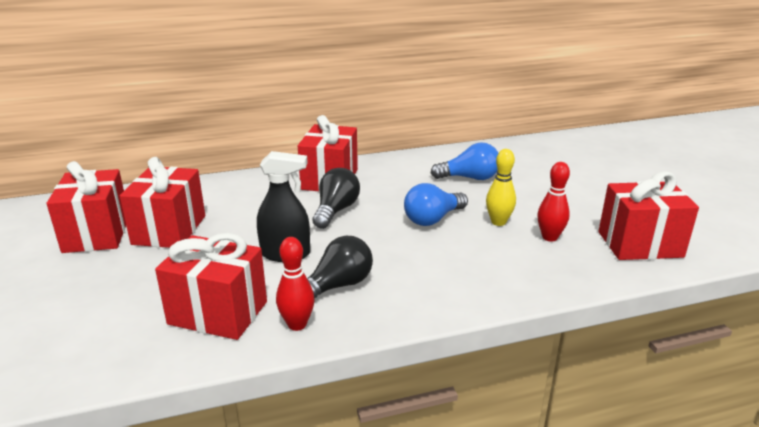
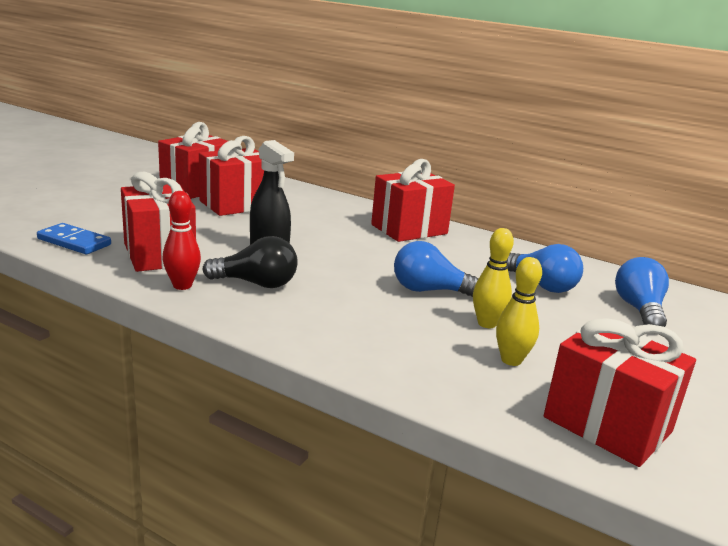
camera: 45 degrees right, 5 degrees down
(118, 354) = (74, 242): none -> blue domino
(336, 210) = (365, 247): black light bulb -> none
(531, 166) = (639, 310): none -> blue light bulb
(549, 237) = (511, 360): red bowling pin -> yellow bowling pin

